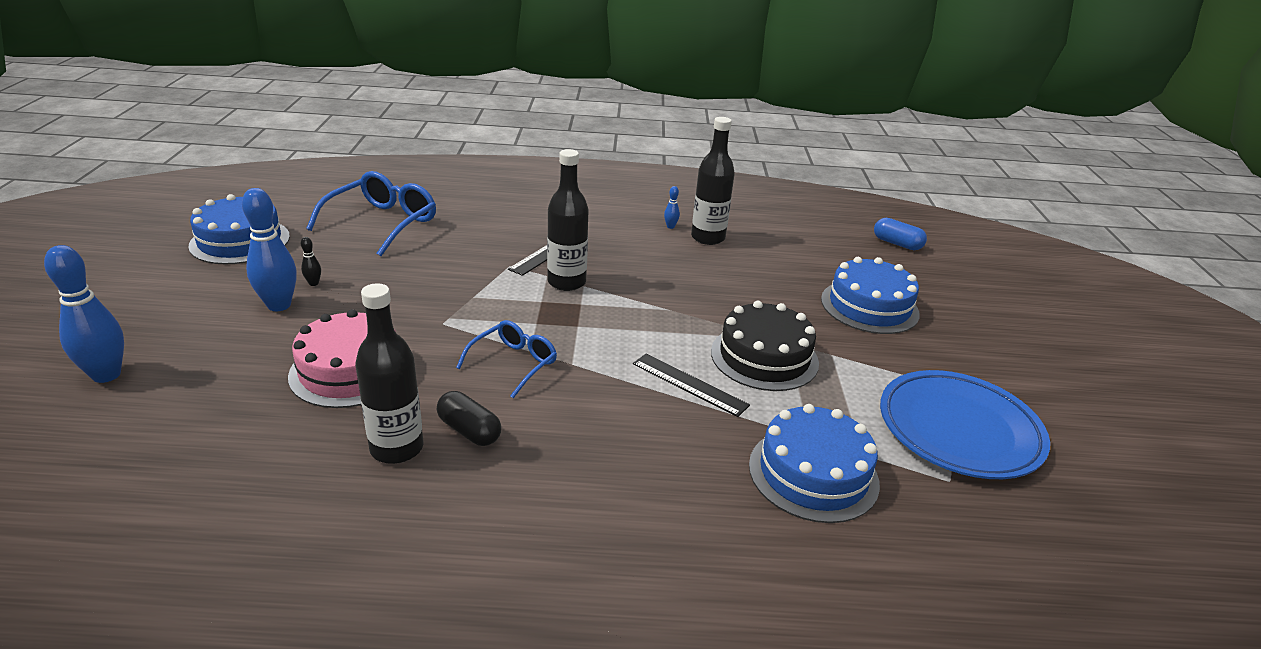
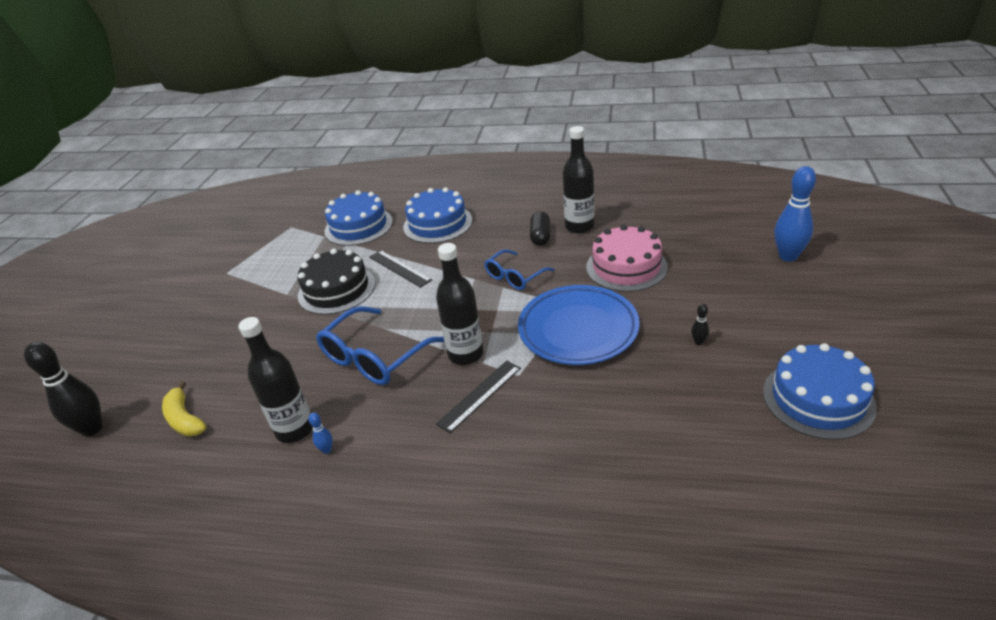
camera: 165 degrees left, 5 degrees up
(279, 305) = (713, 317): blue bowling pin -> none
(383, 223) = (674, 441): blue glasses -> blue glasses (374, 357)
(469, 431) = (540, 236): black capsule -> black capsule turned 45 degrees clockwise
(818, 247) = (184, 419): none -> yellow banana
(869, 306) = (214, 339): blue cake -> blue cake (437, 223)
(897, 244) = (92, 429): blue capsule -> black bowling pin
(959, 430) = (256, 250): blue plate -> blue plate (578, 329)

